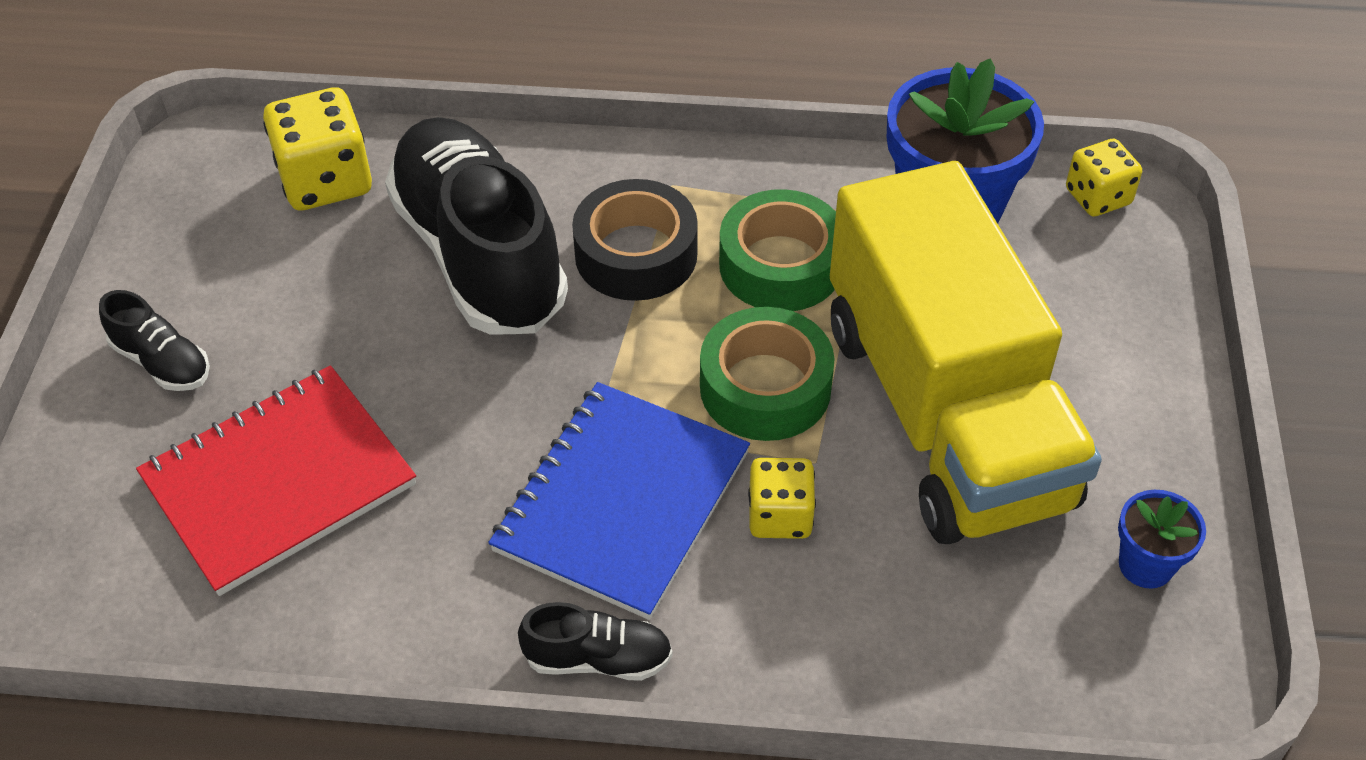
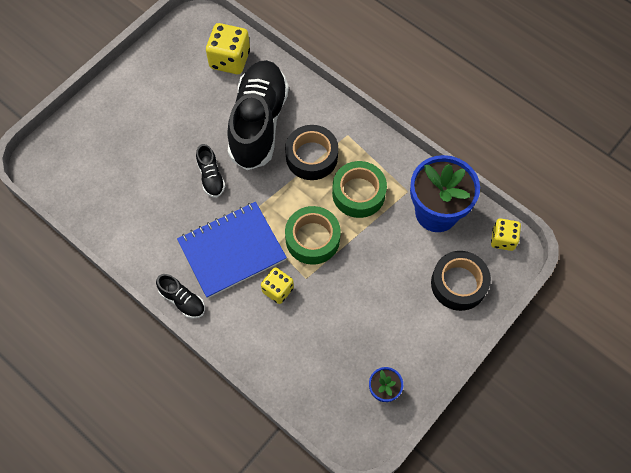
camera: 35 degrees right, 15 degrees up
(162, 362) = (129, 103): black shoe -> black shoe (211, 177)
(279, 481) = (133, 172): red notebook -> none
(945, 413) = (365, 289): yellow truck -> none
(1096, 306) = (458, 284): none -> black tape

